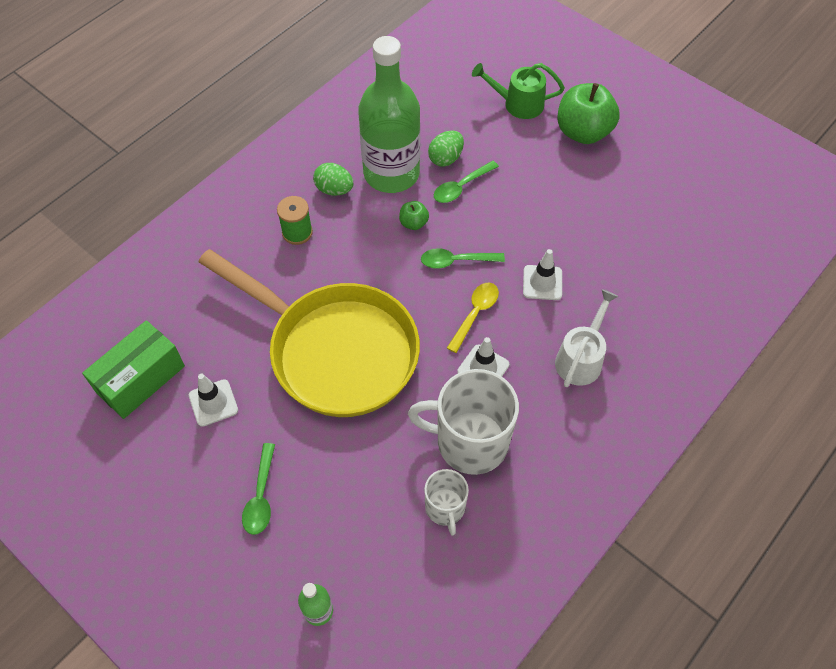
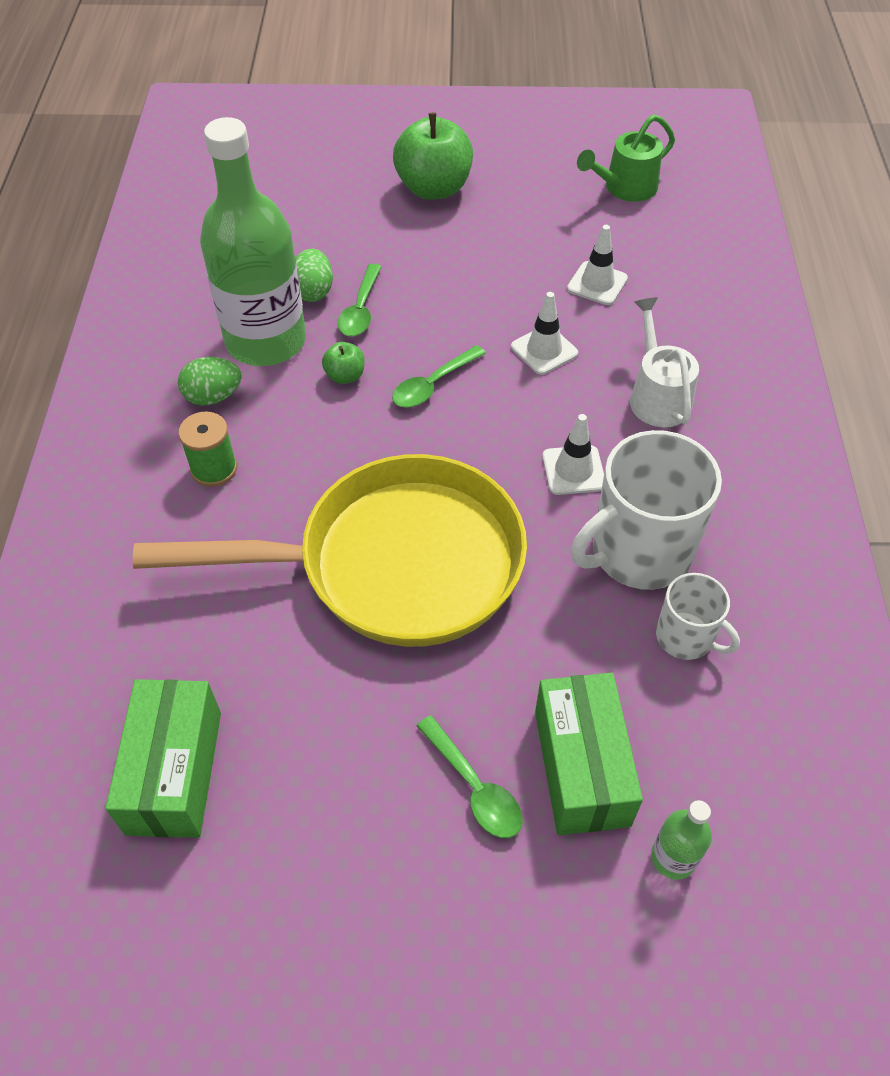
camera: 40 degrees left, 5 degrees down
(213, 403) = (303, 728): white traffic cone -> white traffic cone (597, 283)
(320, 529) = (581, 767): none -> green box
(475, 314) = (508, 423): yellow spoon -> none
(518, 104) = (337, 198): green watering can -> green watering can (625, 188)

